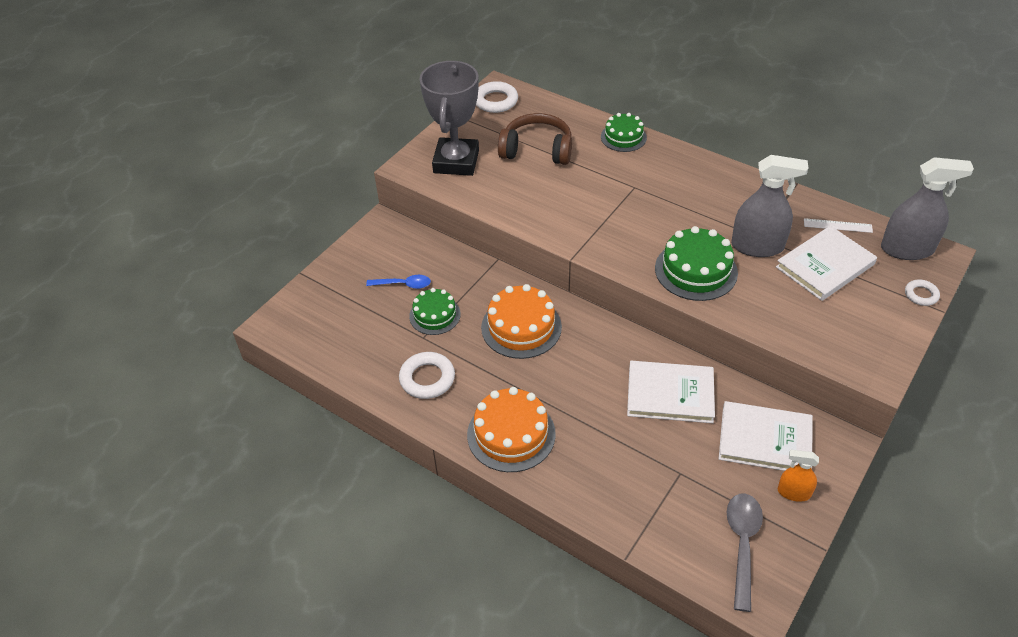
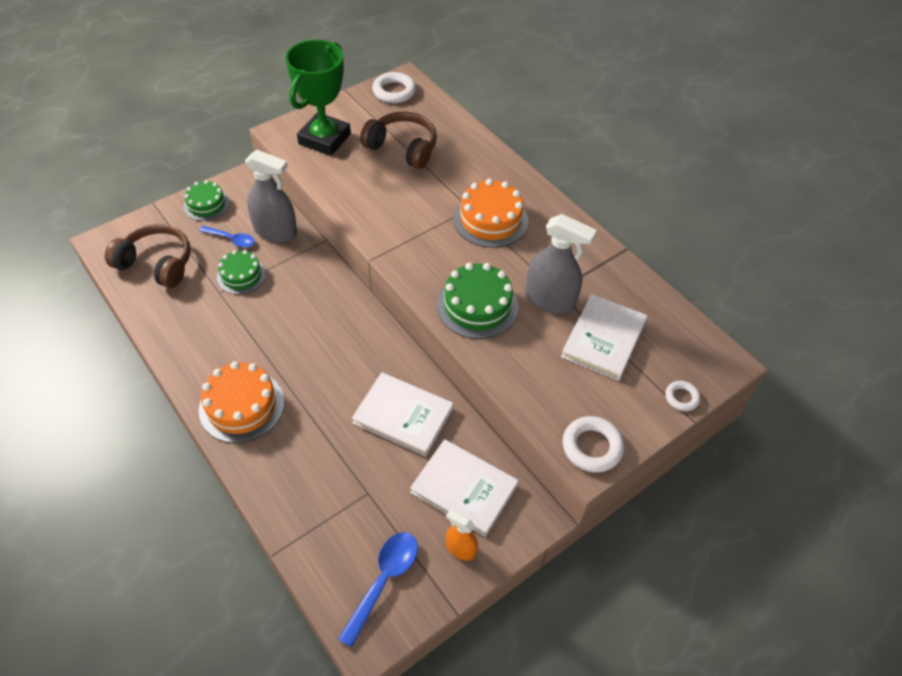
camera: 15 degrees right, 5 degrees up
(341, 329) = (156, 264): none -> brown headphones
(427, 378) = (201, 331): white ring -> white ring (592, 447)
(456, 162) = (324, 139): grey trophy -> green trophy
(521, 327) = (308, 310): orange cake -> orange cake (490, 219)
(623, 137) = (489, 157): green cake -> green cake (206, 204)
(742, 544) = (383, 581): grey spoon -> blue spoon
(825, 266) = (603, 339): white book -> white book turned 45 degrees counterclockwise
(837, 225) = (641, 303): white ruler -> none
(907, 249) = (696, 347): grey spray bottle -> grey spray bottle (275, 231)

